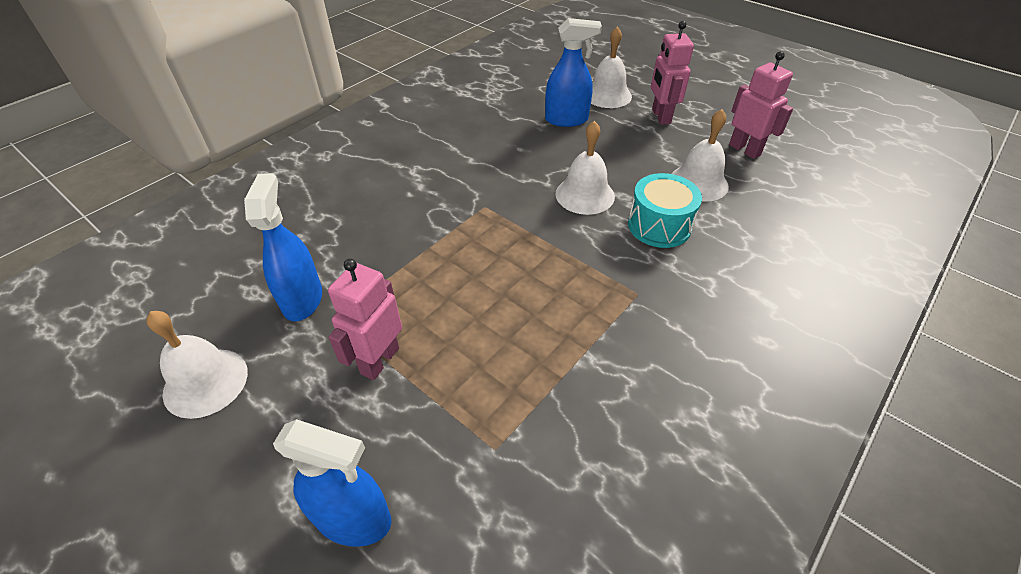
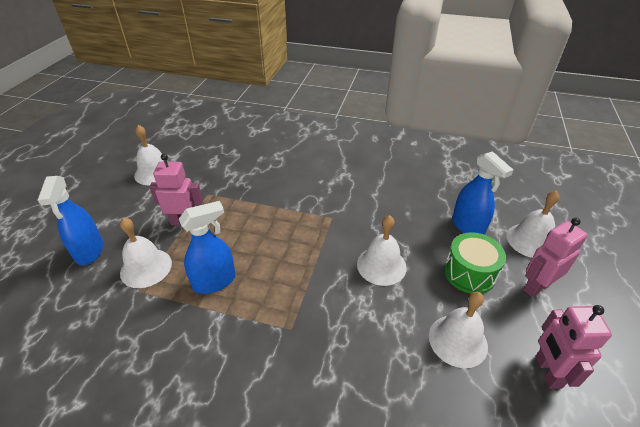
camera: 65 degrees right, 5 degrees down
(302, 299) = (215, 178): blue spray bottle -> blue spray bottle (214, 281)
(451, 431) = (146, 267): none -> white bell
(626, 144) = (469, 273): none -> green drum
(659, 226) = (376, 324): turquoise drum -> none
(744, 150) = (547, 371): pink robot -> pink robot turned 150 degrees clockwise

